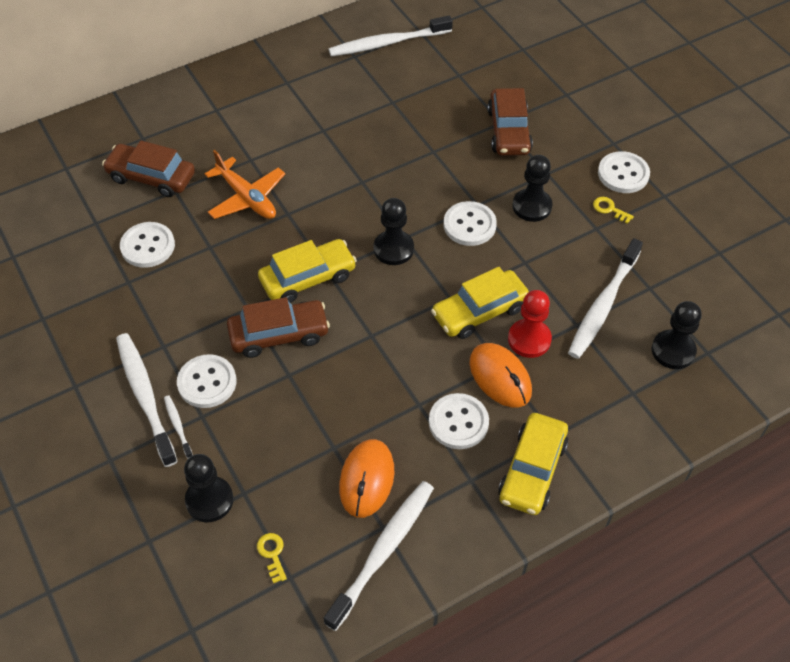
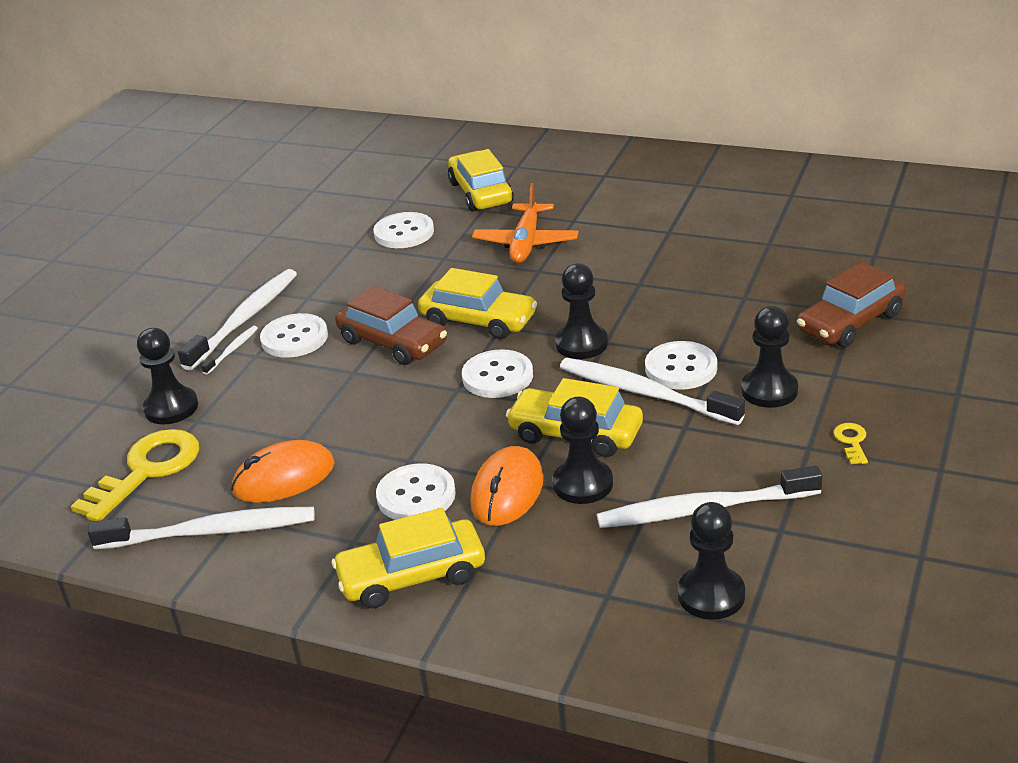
camera: 55 degrees right, 20 degrees down
(151, 177) = (481, 193): brown car -> yellow car
(272, 554) = (146, 471): yellow key -> yellow key, size x2.35
(388, 43) = (841, 200): white toothbrush -> white toothbrush (645, 393)
(529, 339) = (583, 484): red pawn -> black pawn
(623, 174) = (921, 423): white button -> white button (497, 376)

